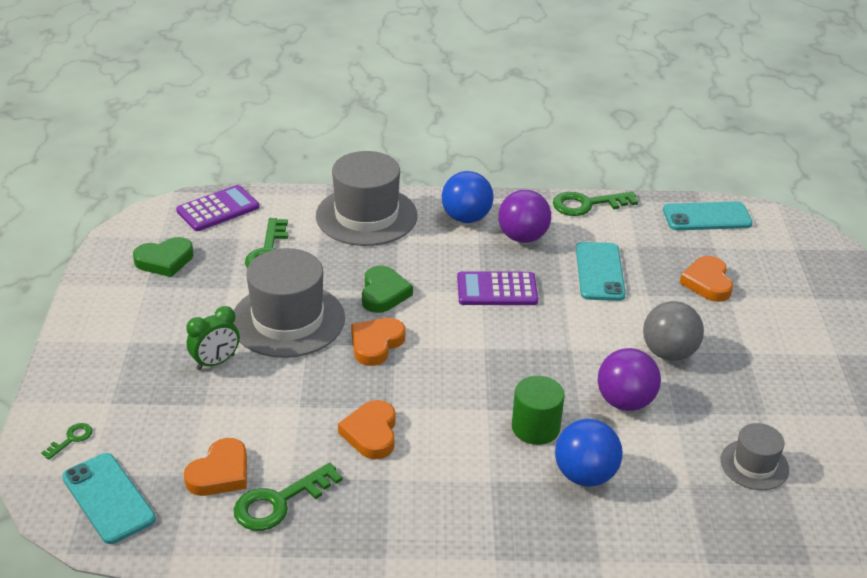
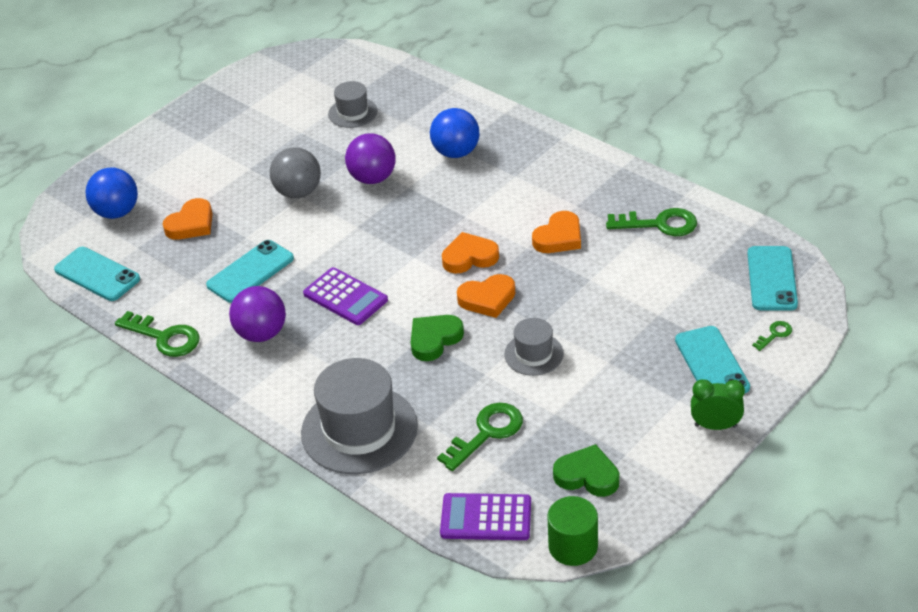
camera: 135 degrees left, 5 degrees up
(71, 439) = (774, 334): green key -> green key turned 150 degrees clockwise
(118, 384) = (711, 364): none -> turquoise phone
(215, 362) = (622, 345): green clock -> green clock (715, 426)
(220, 473) = (683, 260): orange heart -> orange heart (469, 257)
(288, 320) = (534, 354): grey hat -> grey hat, size x0.53
(466, 218) = (279, 379): blue ball -> blue ball (117, 212)
(535, 427) = (449, 190): green cylinder -> green cylinder (573, 546)

